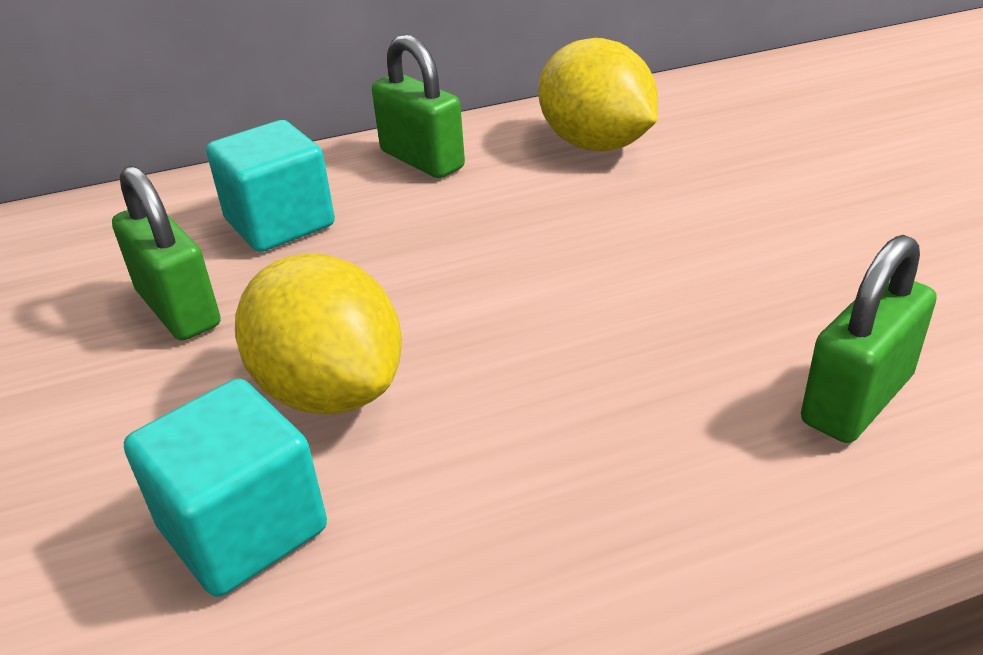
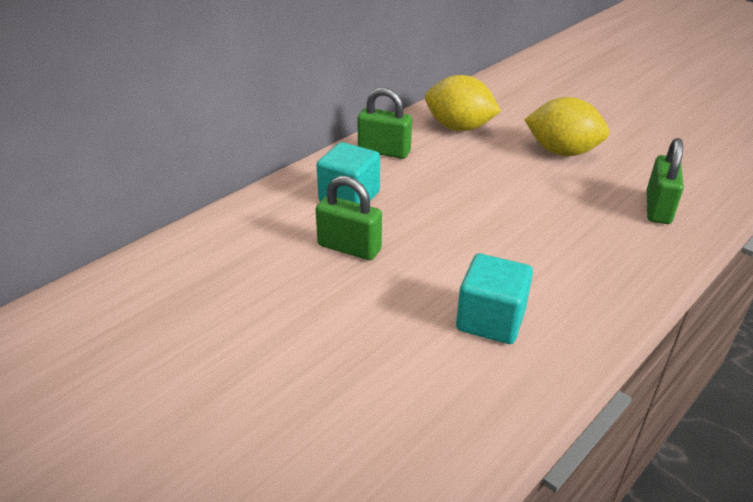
camera: 30 degrees left, 0 degrees up
(330, 390) = (463, 261): yellow lemon -> yellow lemon (562, 152)

